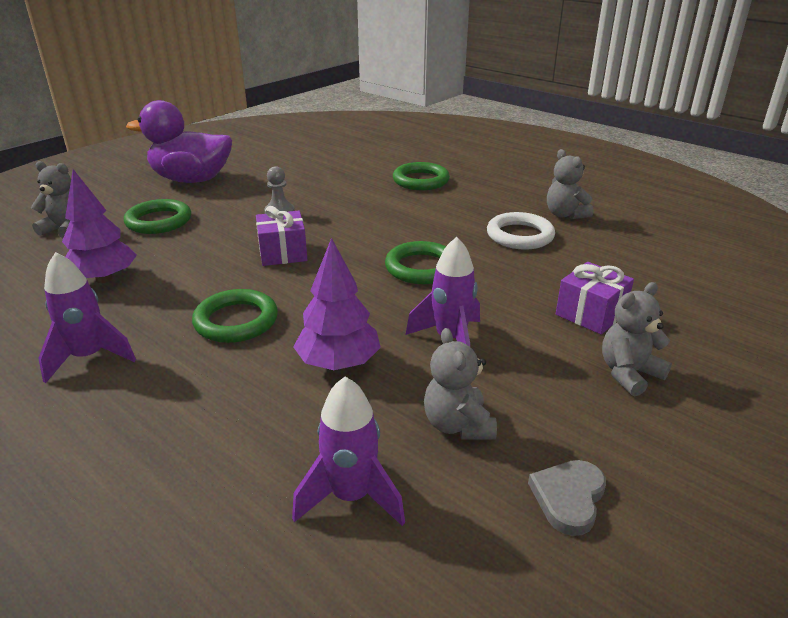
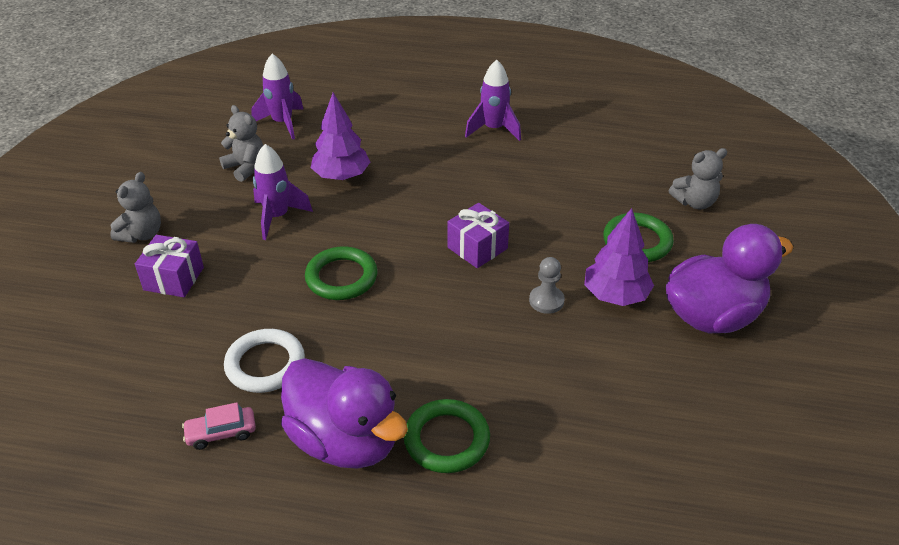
camera: 150 degrees right, 10 degrees up
(104, 279) = (576, 174): purple tree -> purple tree (615, 295)
(236, 321) = (438, 179): green ring -> none
(483, 194) = (345, 441): none -> purple duck
(565, 214) = (221, 433): grey teddy bear -> pink car
(568, 498) = (175, 155): grey heart -> none

